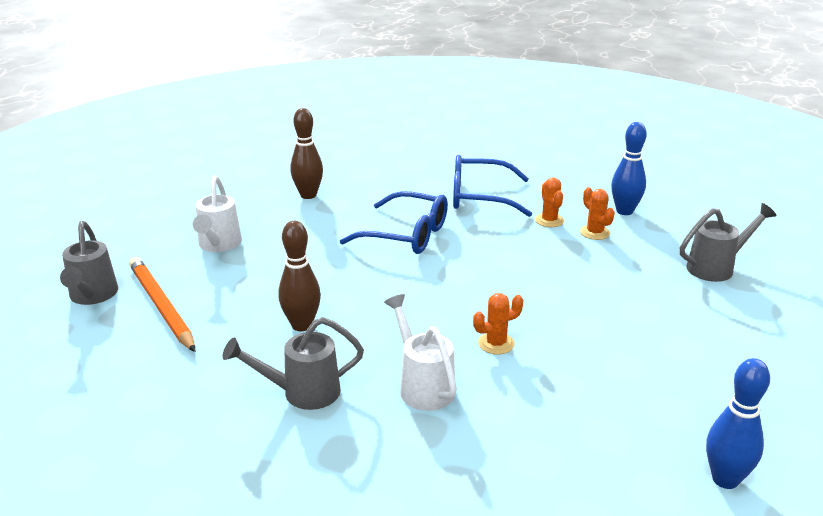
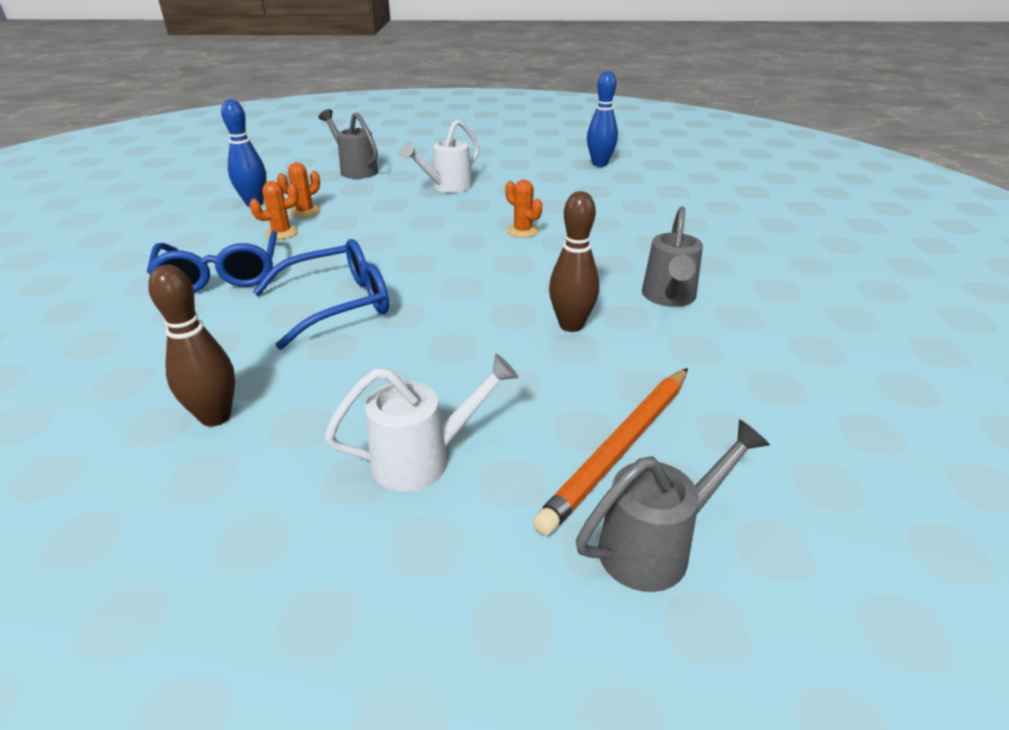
camera: 110 degrees left, 5 degrees up
(302, 392) = (669, 298): grey watering can -> grey watering can turned 45 degrees clockwise
(406, 235) = (337, 304): blue glasses -> blue glasses turned 60 degrees clockwise
(423, 386) = (605, 249): white watering can -> white watering can (447, 187)

